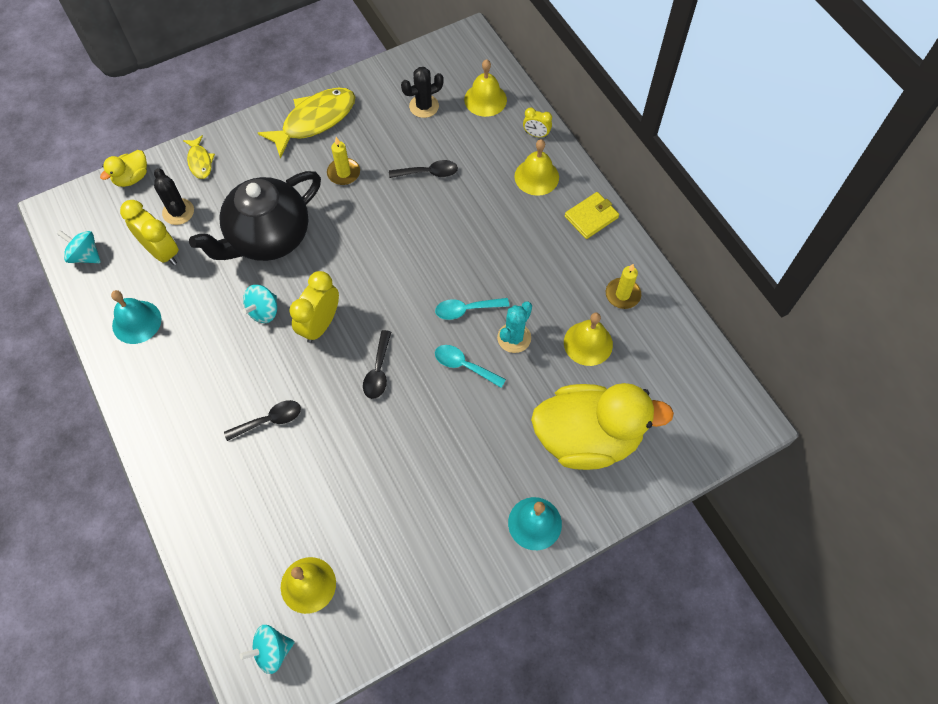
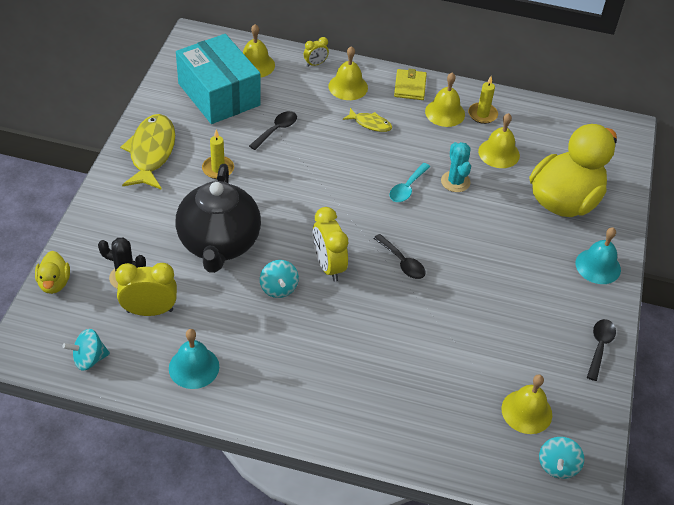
camera: 50 degrees left, 15 degrees down
(200, 161) = (97, 235): yellow fish -> yellow fish (370, 124)
(269, 420) = (373, 346): black spoon -> black spoon (599, 347)
(424, 106) = (219, 94): black cactus -> turquoise box
(464, 365) = (448, 218): turquoise spoon -> none
(590, 266) = (445, 113): none -> yellow bell

